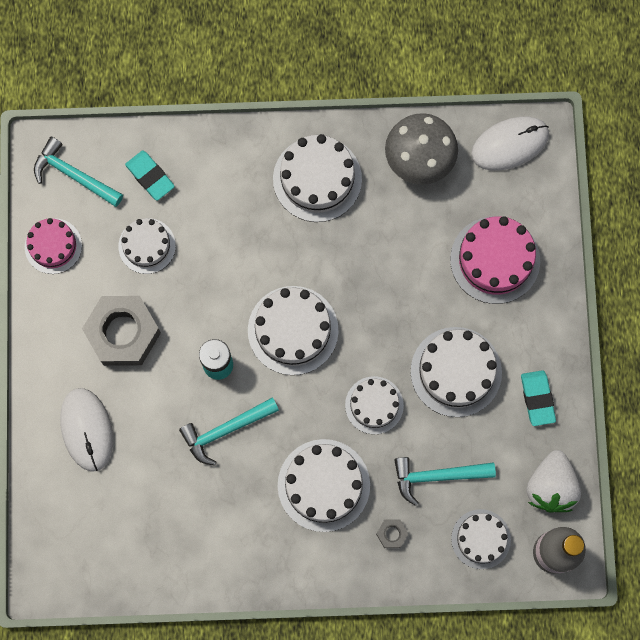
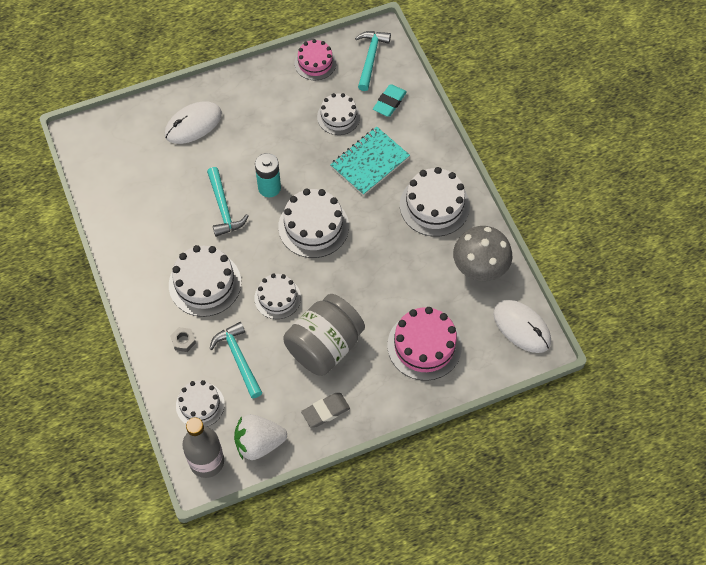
camera: 70 degrees right, 15 degrees down
(123, 333) = (270, 123): grey nut -> none
(226, 430) = (223, 208): turquoise hammer -> turquoise hammer turned 150 degrees counterclockwise
(228, 232) = (369, 162): none -> turquoise notebook
(456, 372) = (324, 346): white cake -> grey jar
(537, 398) = (325, 411): turquoise eraser -> grey eraser

